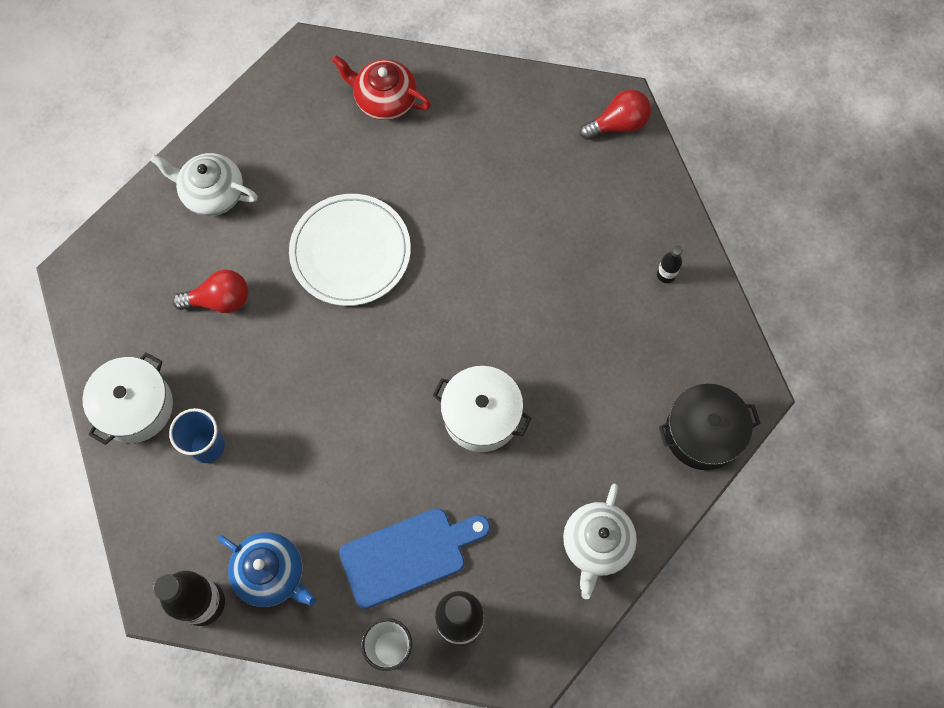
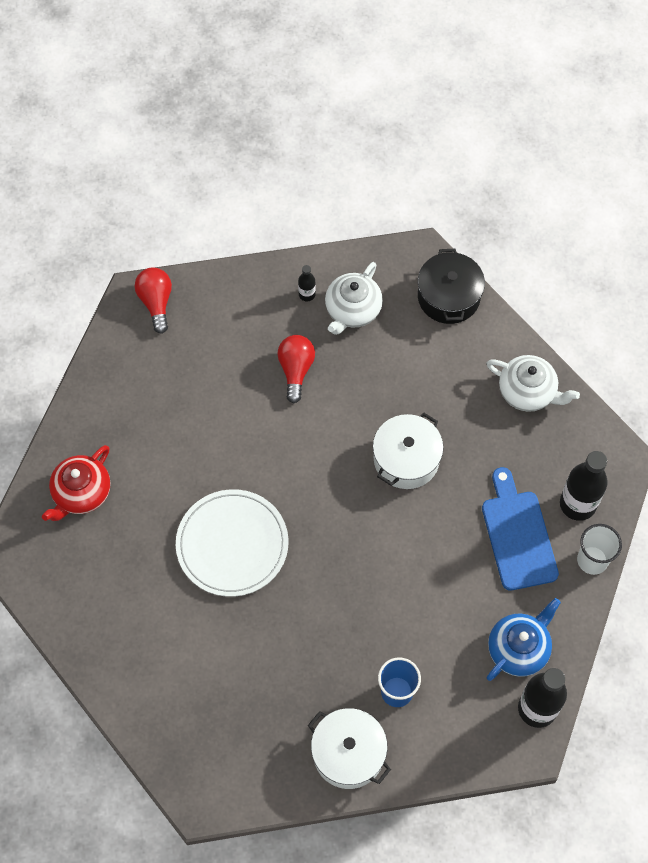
camera: 80 degrees left, 5 degrees down
(212, 193) = (144, 662): white teapot -> white teapot (352, 310)
(220, 300) = (257, 666): red light bulb -> red light bulb (296, 370)

